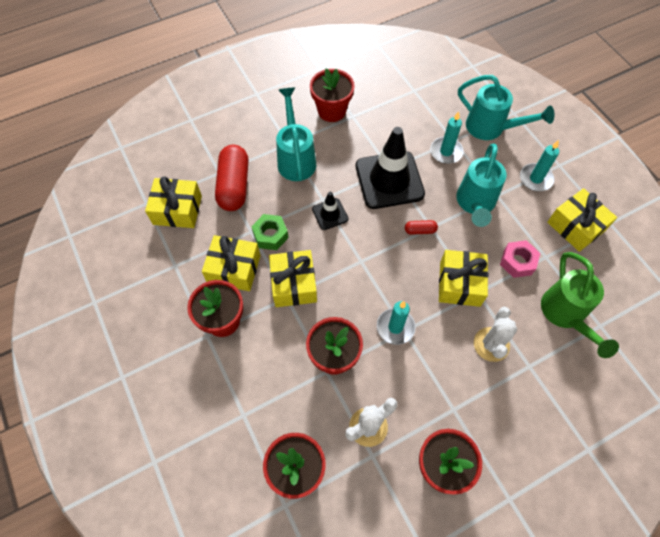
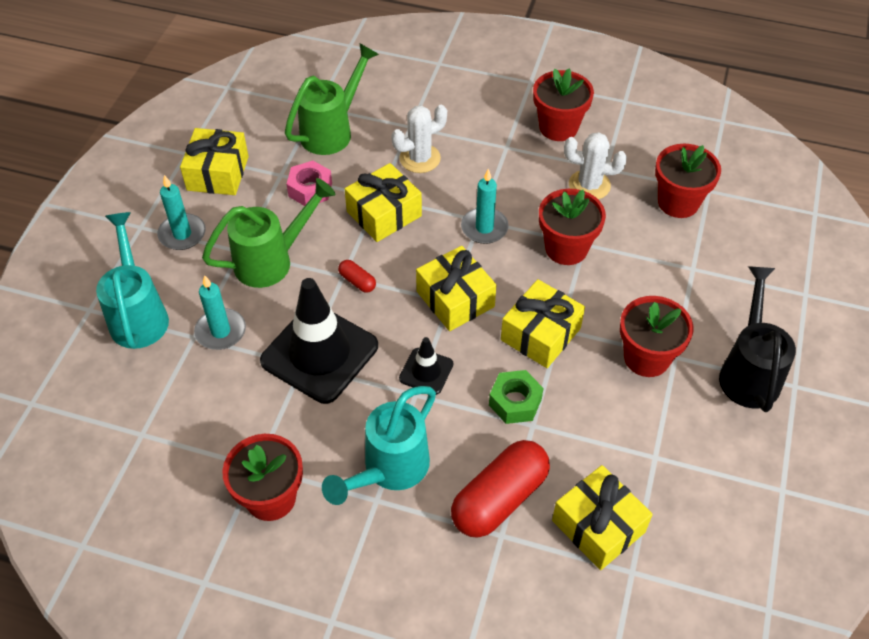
camera: 135 degrees left, 10 degrees down
(156, 363) = (748, 371): none -> black watering can
(234, 269) = (590, 398): yellow gift -> yellow gift (455, 299)
(475, 204) = (272, 260): turquoise watering can -> green watering can

